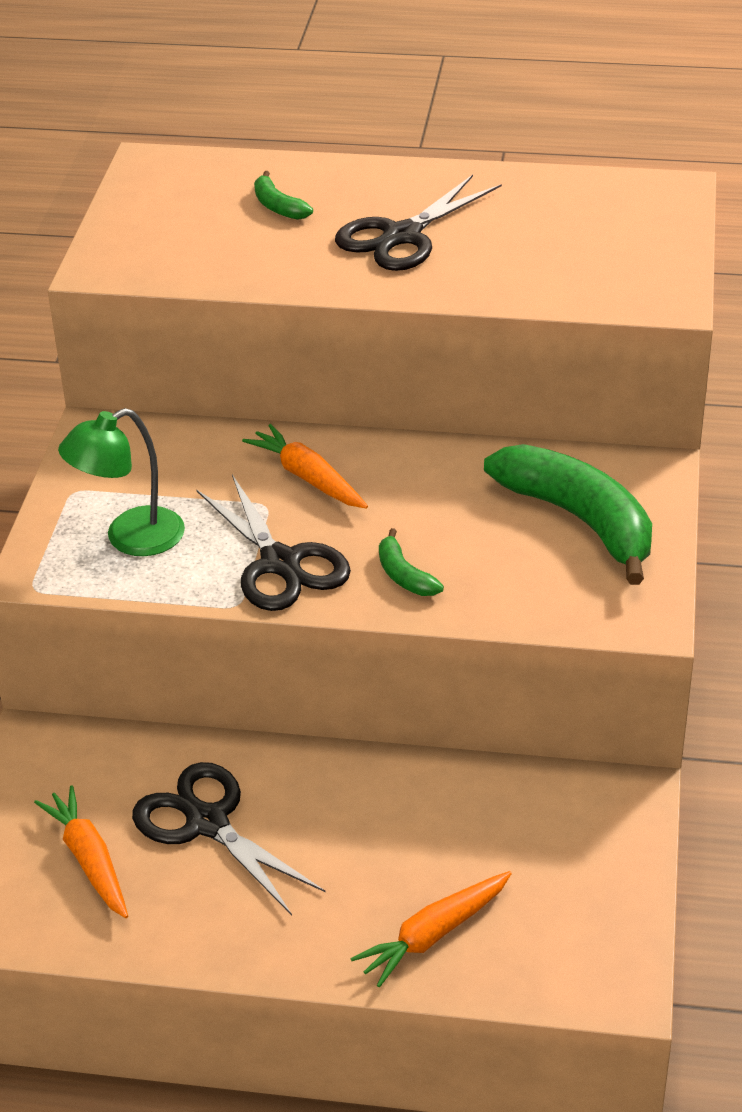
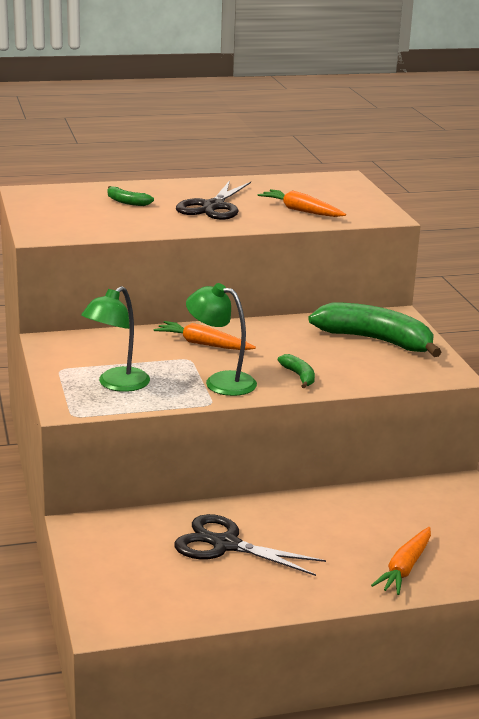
camera: 25 degrees left, 15 degrees down
(89, 859) = (163, 577): orange carrot -> orange carrot (301, 211)
(280, 563) = (220, 382): black scissors -> green lamp
(404, 575) = (299, 376): green banana -> green banana turned 150 degrees counterclockwise

